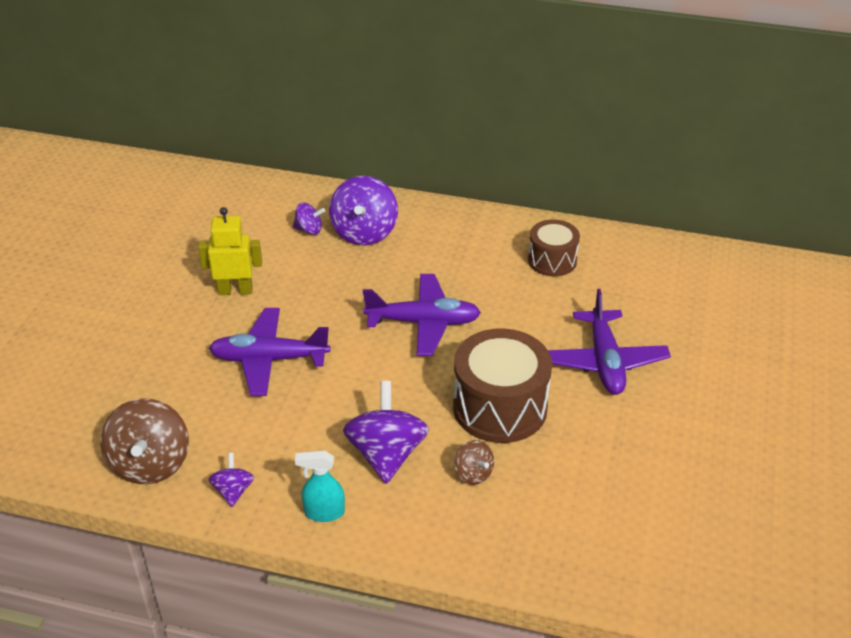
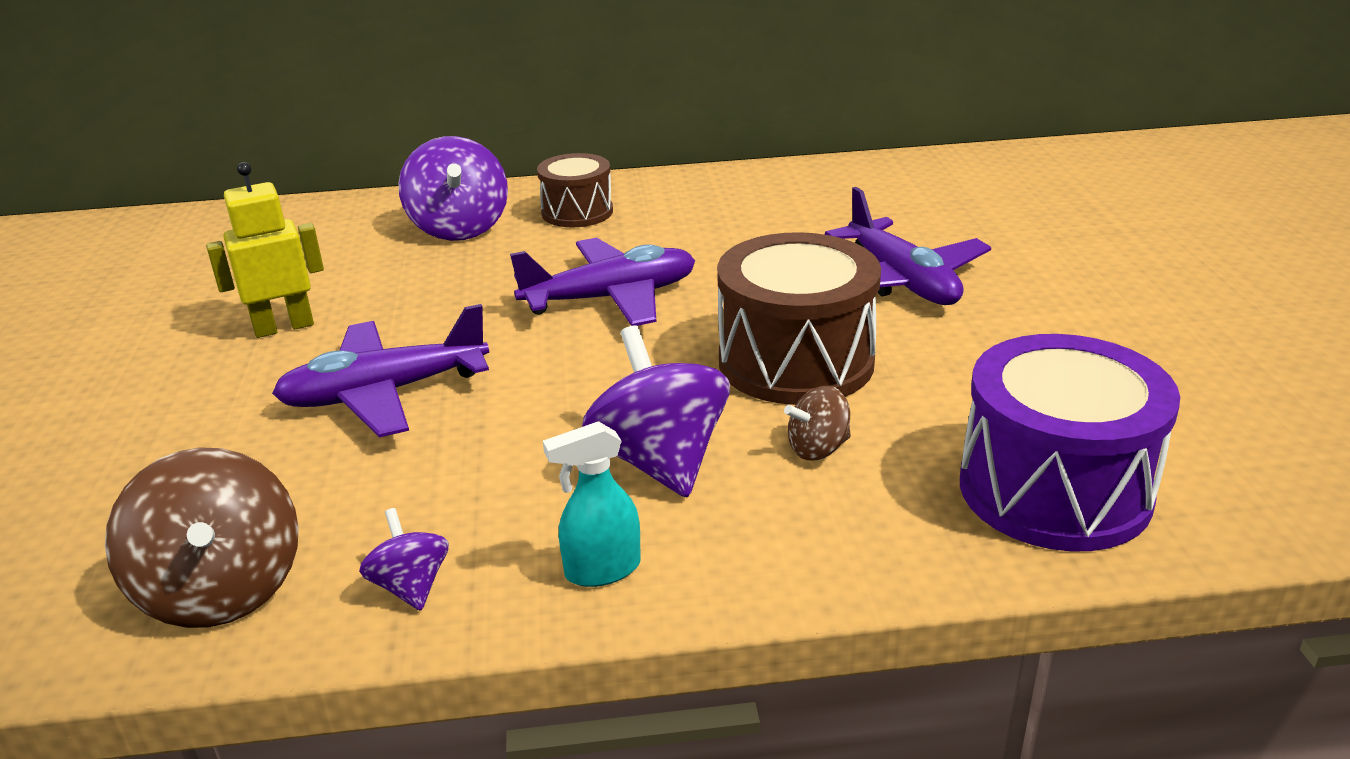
camera: 20 degrees left, 10 degrees down
(309, 230) = (372, 241): purple spinning top -> none
(473, 474) = (818, 449): brown spinning top -> brown spinning top turned 120 degrees clockwise
(552, 260) = (746, 203): brown drum -> brown drum (577, 212)
(580, 543) = (1054, 490): none -> purple drum

